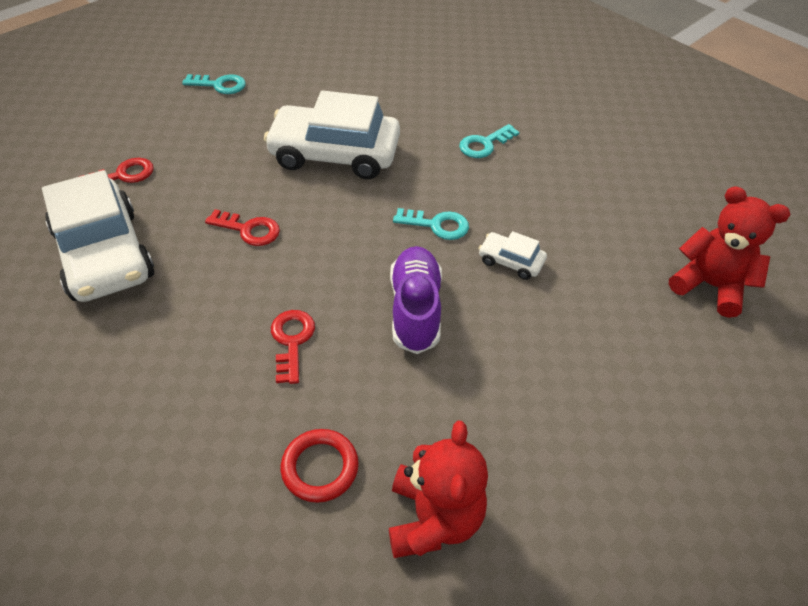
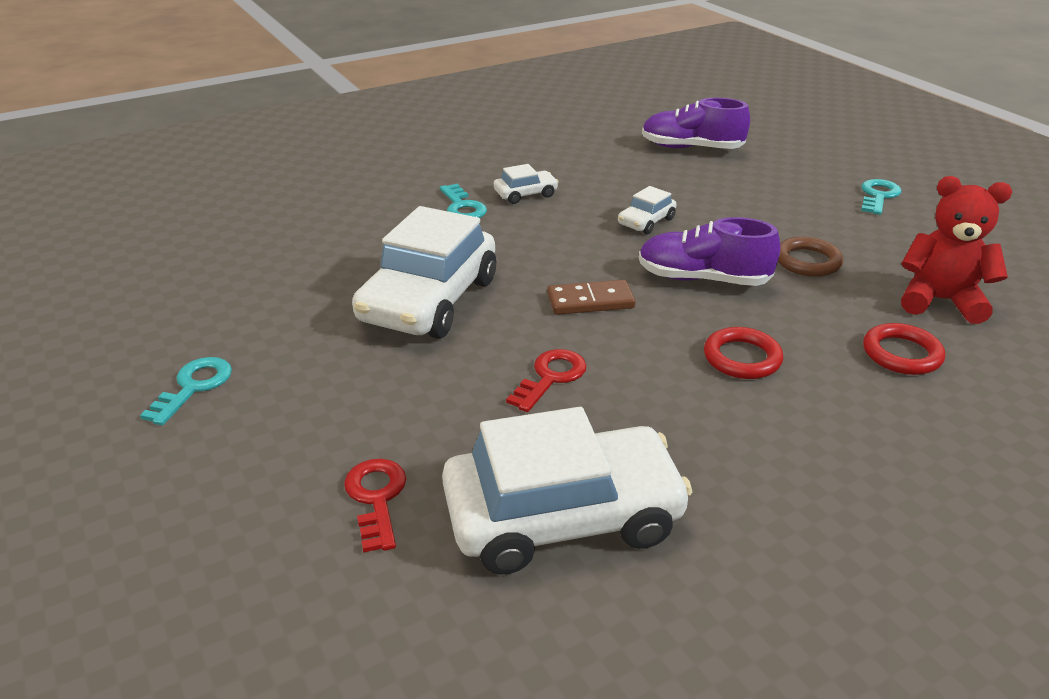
camera: 75 degrees left, 15 degrees down
(292, 341) = (742, 358): red key -> red ring
(356, 239) = (590, 301): none -> brown domino
(437, 225) = (583, 251): turquoise key -> turquoise key (878, 196)
(479, 393) = (807, 261): none -> brown ring
(527, 176) = (525, 194): none -> white car
(709, 286) = (691, 148): red teddy bear -> purple shoe

